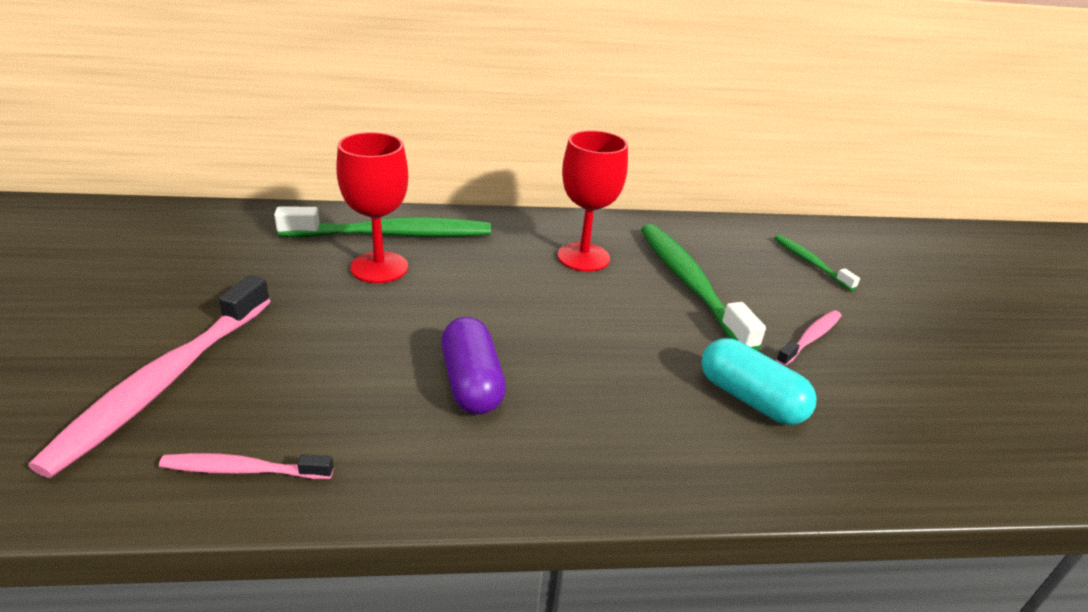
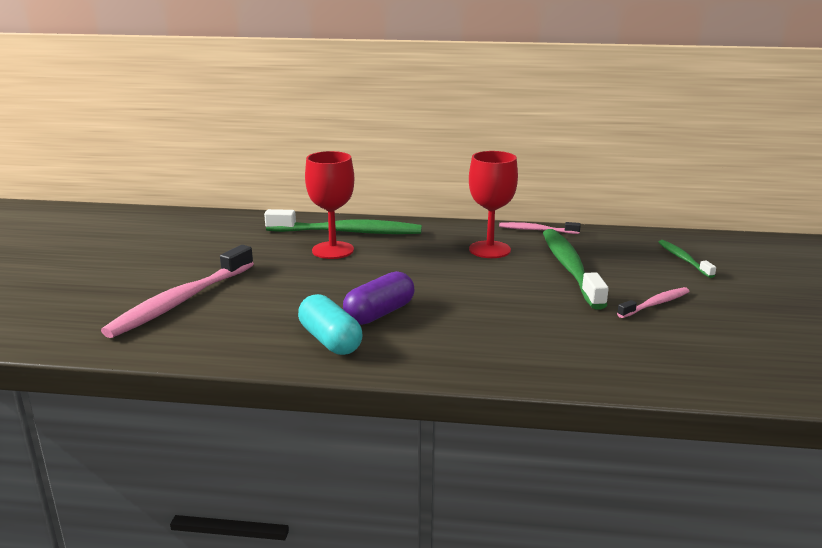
camera: 15 degrees right, 10 degrees down
(244, 470) = (222, 344): pink toothbrush -> pink toothbrush (537, 230)
(471, 383) = (379, 313): purple capsule -> purple capsule turned 45 degrees clockwise
(750, 399) = (585, 334): turquoise capsule -> turquoise capsule (330, 340)

